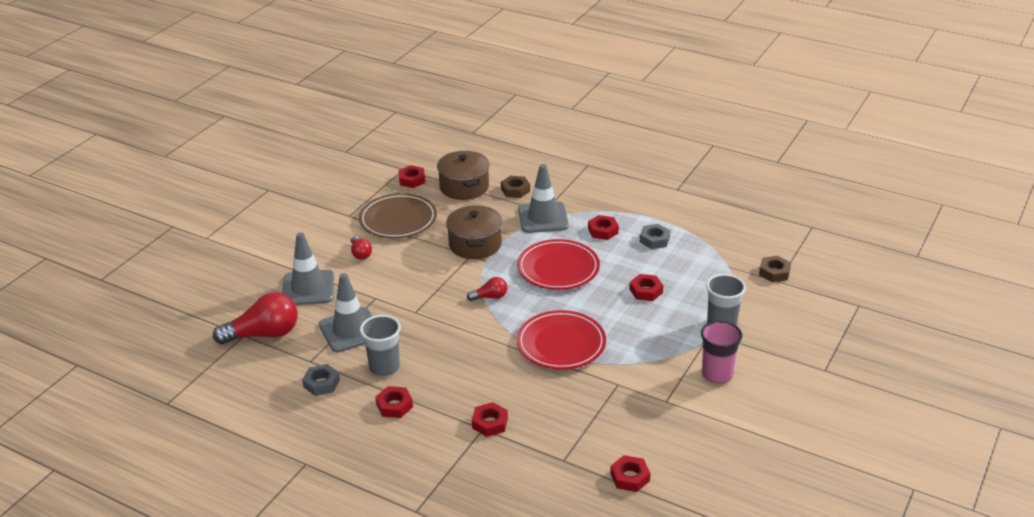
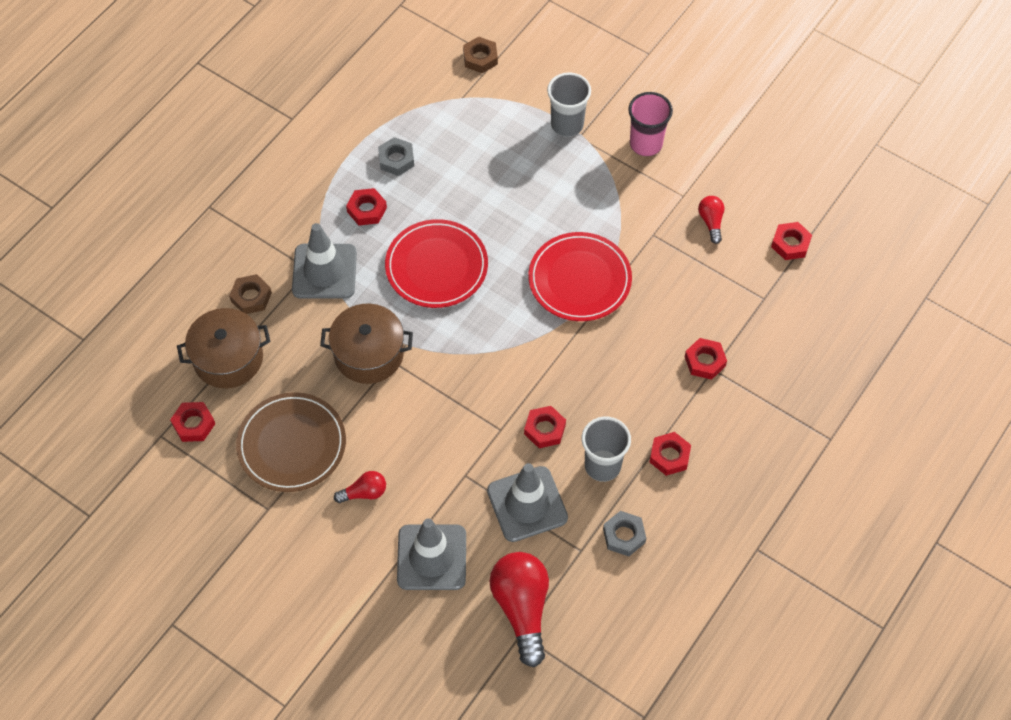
camera: 85 degrees left, 25 degrees up
(490, 297) = (482, 345): red light bulb -> red light bulb (711, 222)
(646, 291) = (495, 184): red nut -> red nut (544, 429)

